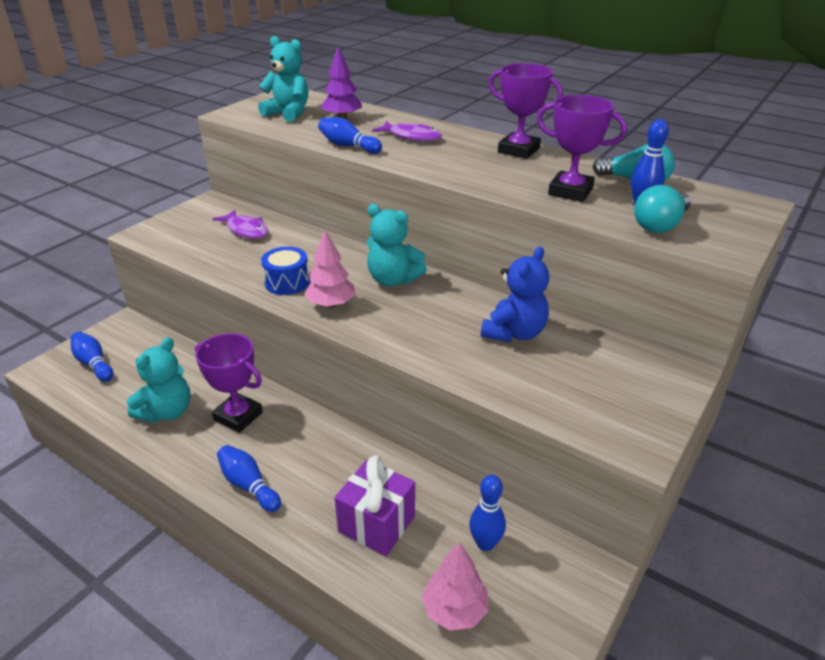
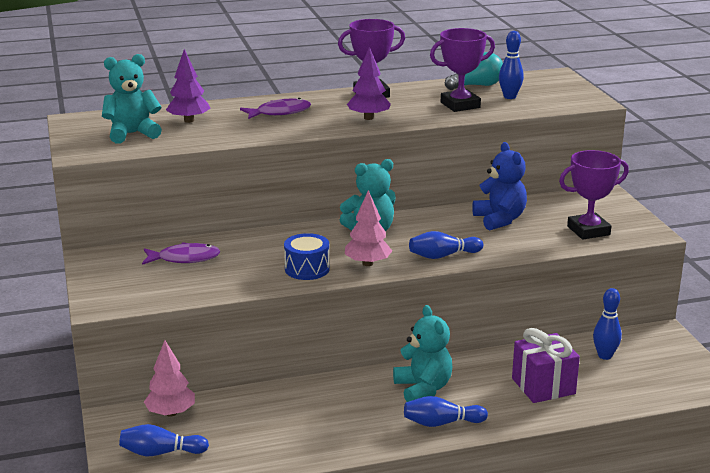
camera: 50 degrees left, 10 degrees down
(167, 412) = (297, 433): turquoise teddy bear -> turquoise teddy bear (423, 389)
(238, 416) = (352, 401): purple trophy -> purple trophy (588, 230)
(348, 146) = (254, 136): blue bowling pin -> blue bowling pin (443, 256)
(455, 610) = (643, 388): pink tree -> pink tree (171, 413)
(462, 168) = (368, 118): none -> purple tree
(660, 225) = (540, 103): turquoise light bulb -> none

